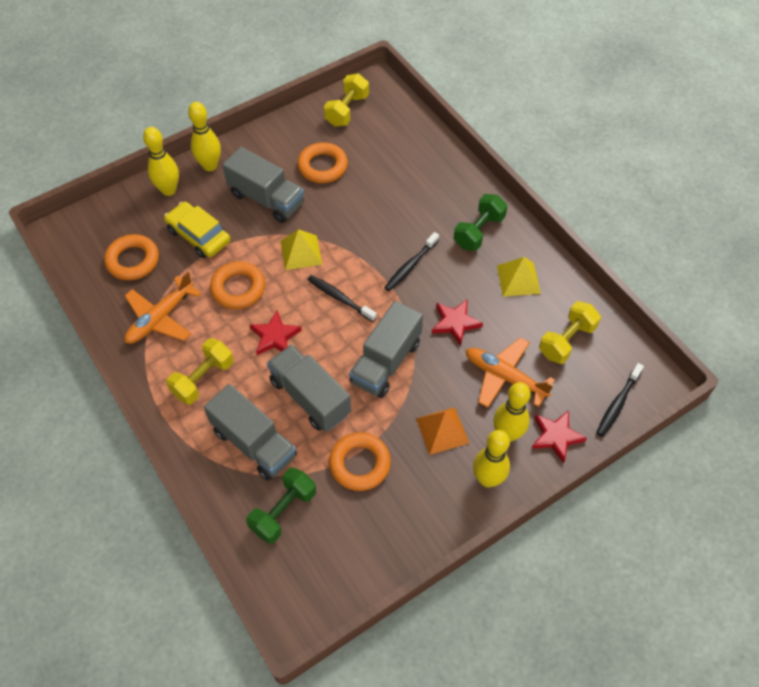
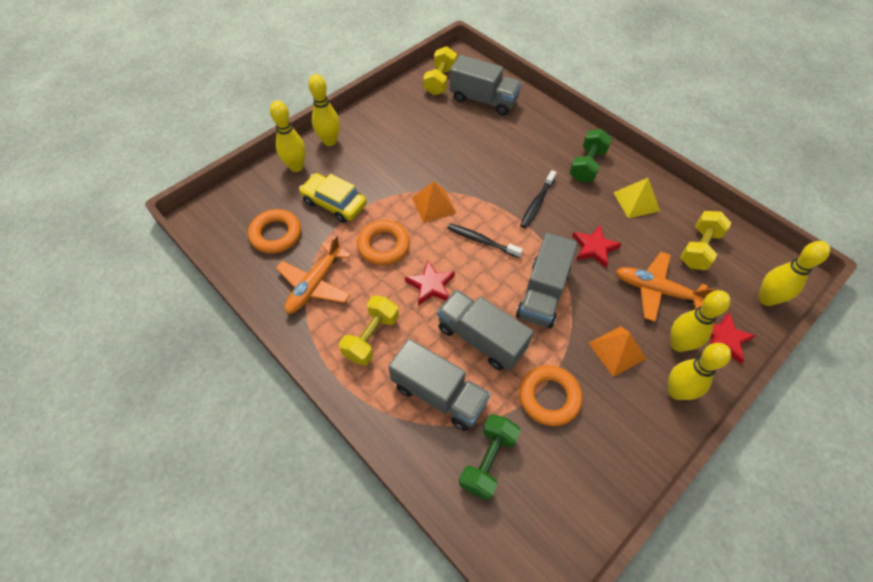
camera: 10 degrees left, 0 degrees up
(266, 199) = (389, 163): grey truck -> grey truck (483, 100)
(301, 252) = (434, 205): yellow pyramid -> orange pyramid
(322, 166) = (432, 129): orange ring -> none
(618, 403) = (766, 299): black toothbrush -> yellow bowling pin

